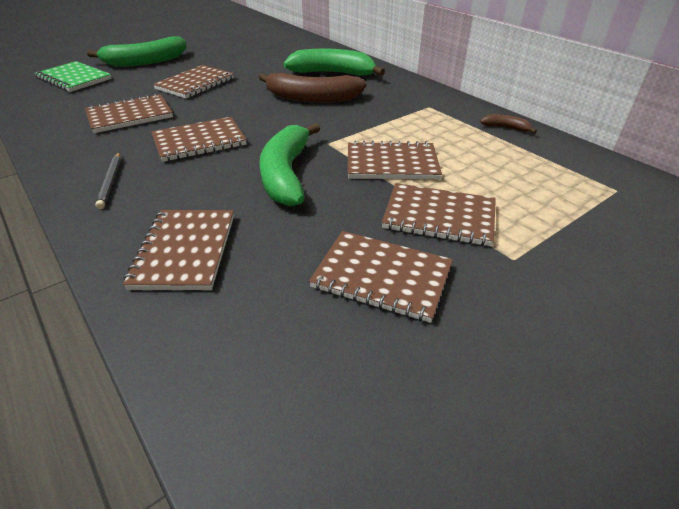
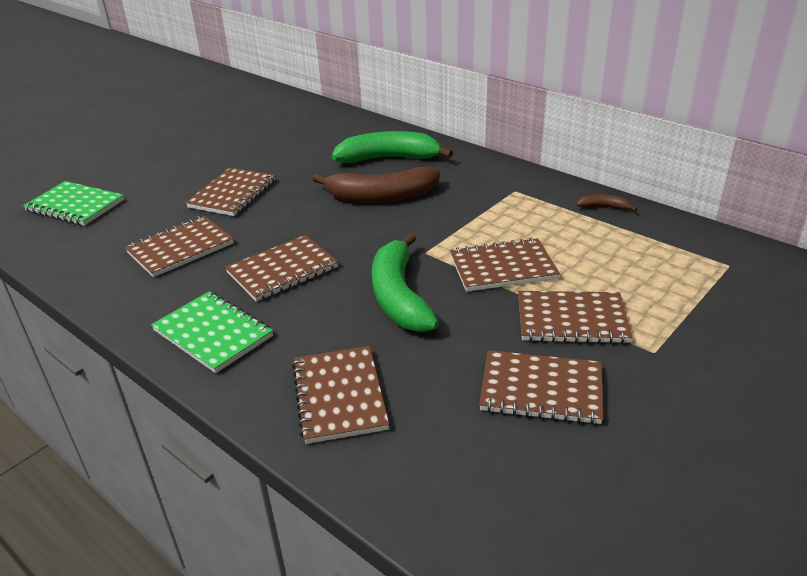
camera: 10 degrees left, 5 degrees down
(111, 182) = (213, 333): grey pencil -> green notebook
(145, 62) = (150, 169): green banana -> none

